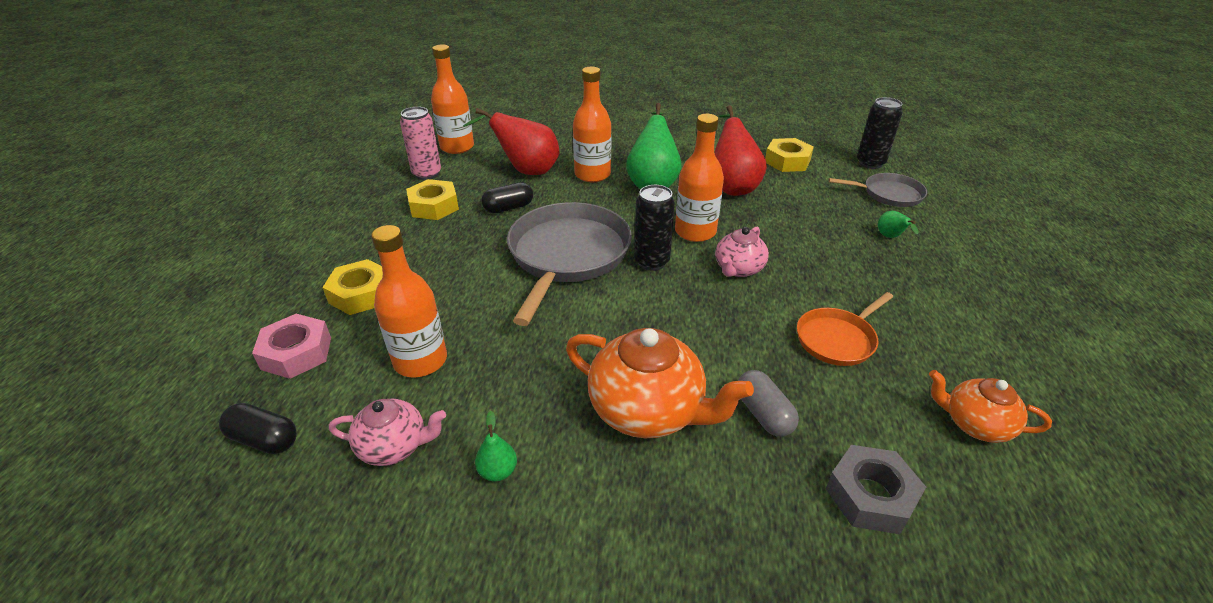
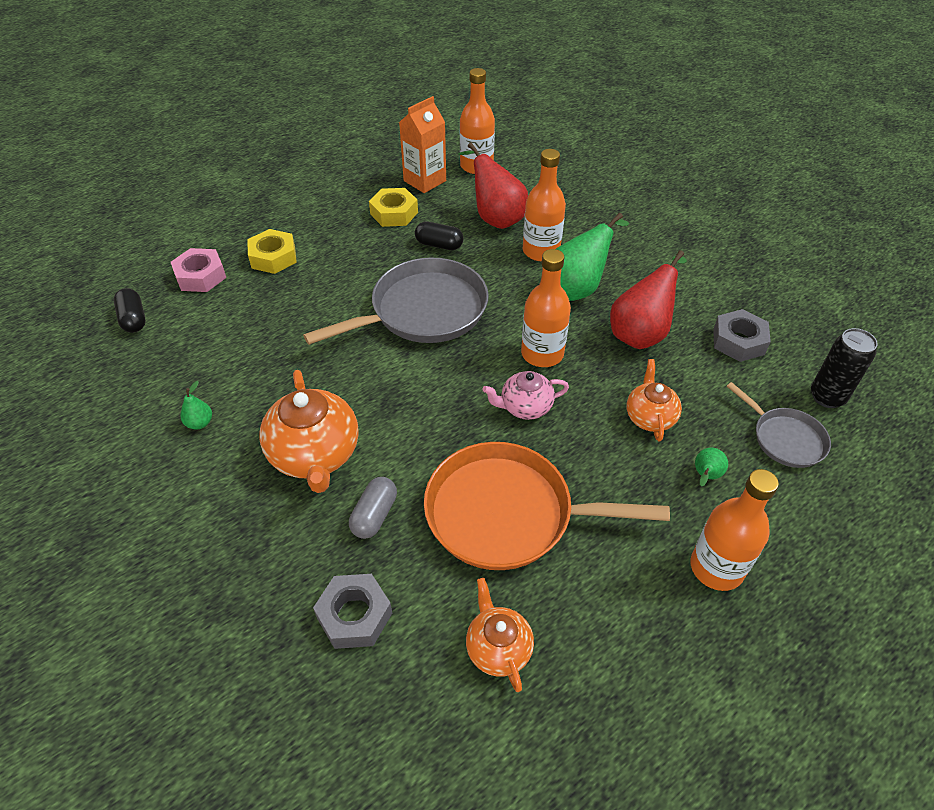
camera: 45 degrees right, 10 degrees up
(394, 446) = (176, 369): pink teapot -> none
(420, 361) = (247, 326): orange bottle -> orange bottle (716, 568)
(427, 174) = (425, 181): pink can -> orange carton
(651, 262) = (471, 356): black can -> none
(787, 161) = (738, 341): yellow nut -> grey nut
(813, 227) = (650, 417): none -> orange teapot
(837, 339) = (506, 513): orange pan -> orange pan, size x1.87

